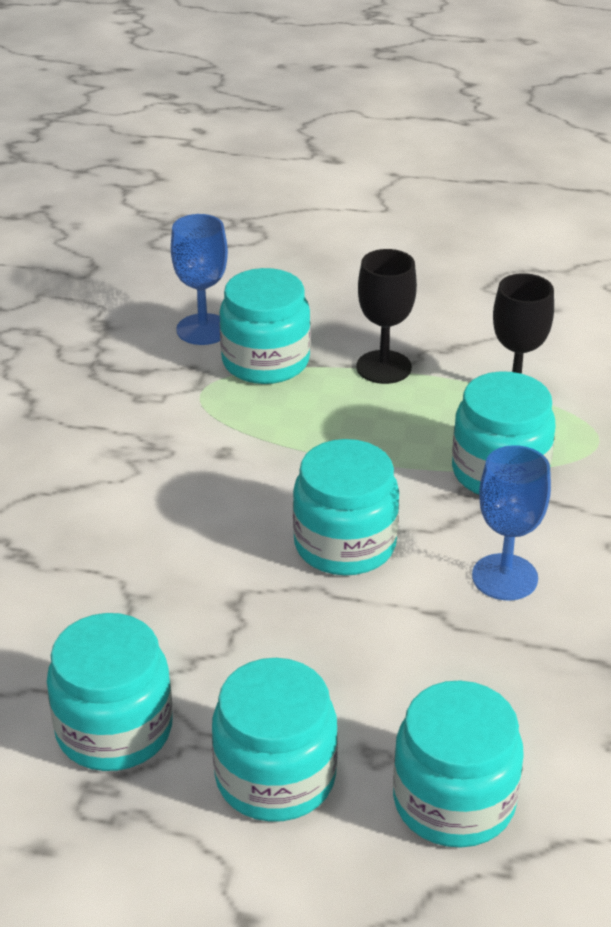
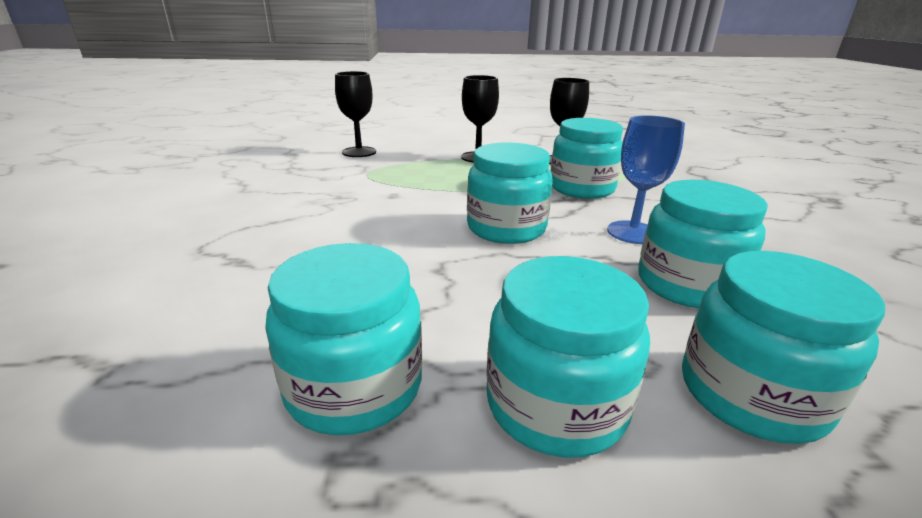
camera: 15 degrees left, 10 degrees down
(203, 329) = (359, 152): blue goblet -> black goblet
(265, 361) = (404, 160): turquoise jar -> turquoise jar (687, 284)

